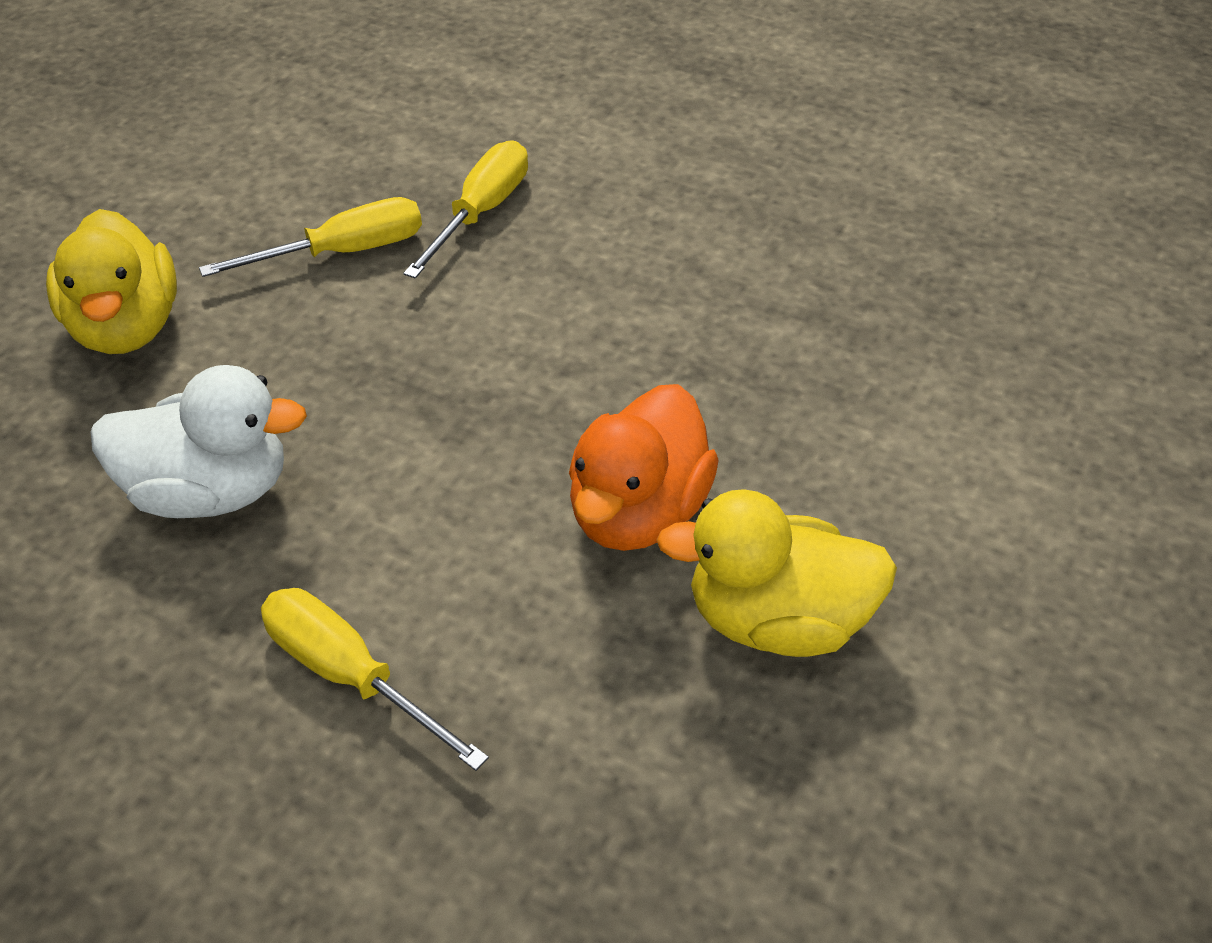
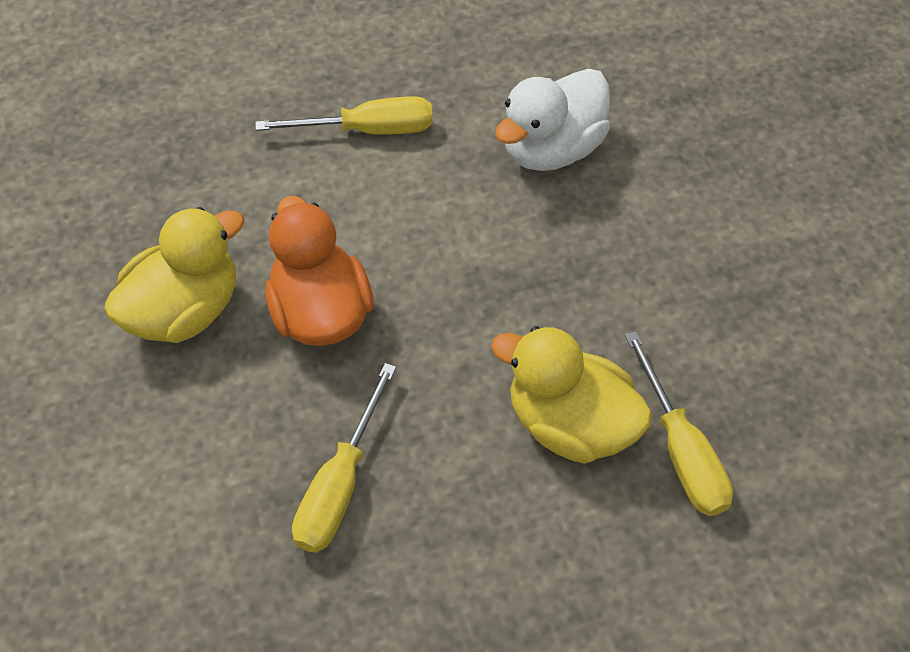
camera: 135 degrees right, 10 degrees up
(126, 327) = (740, 187): yellow duck -> yellow duck (570, 423)
(343, 252) = (713, 337): yellow screwdriver -> yellow screwdriver (340, 484)

